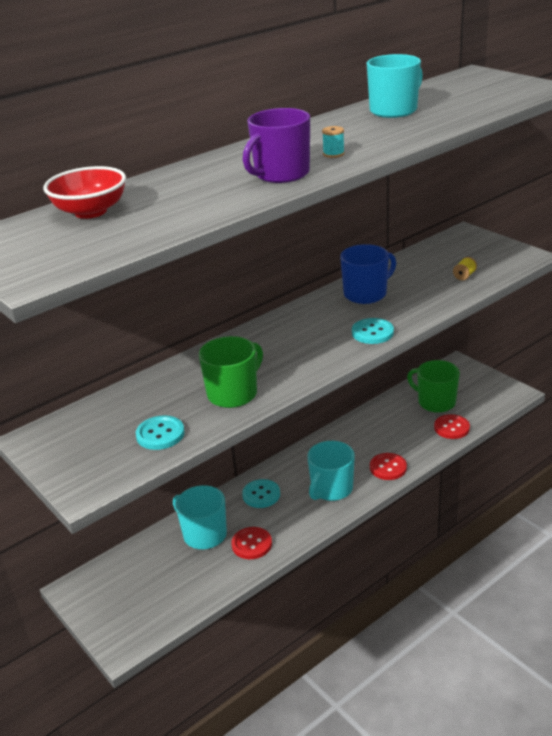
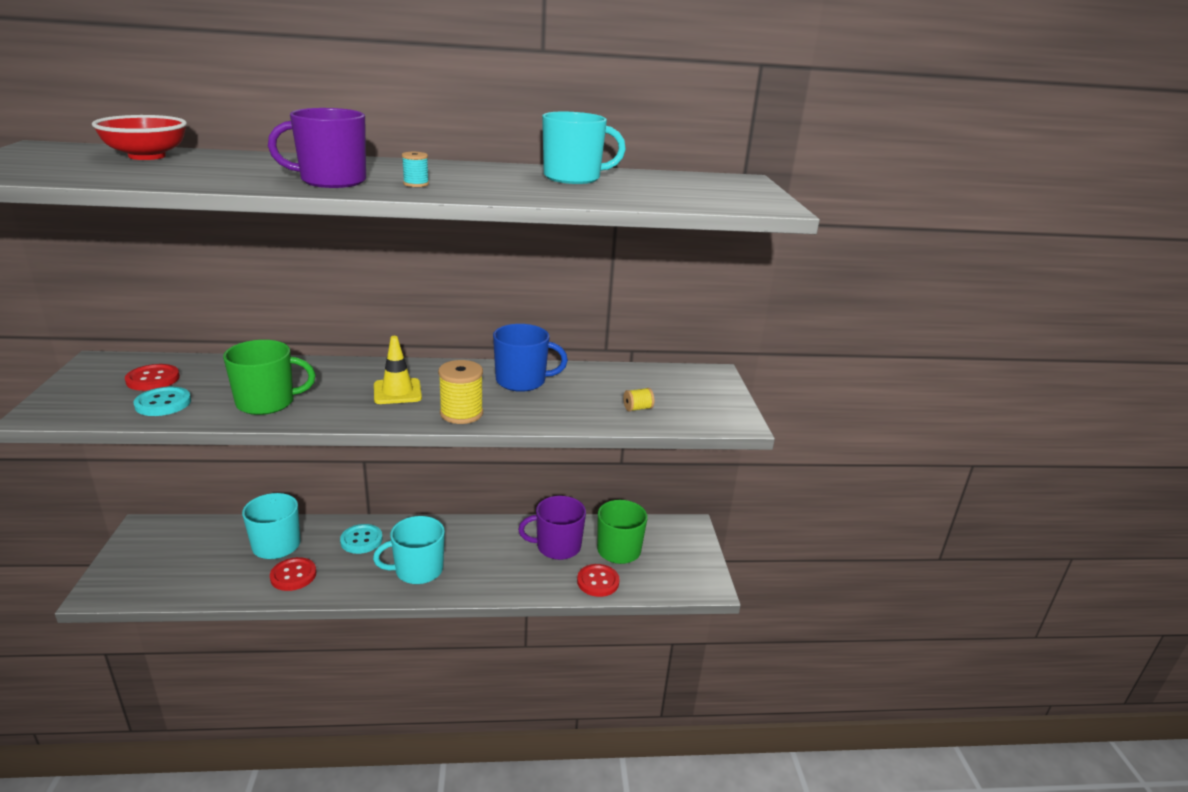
camera: 30 degrees right, 5 degrees down
(304, 341) = (397, 392): none -> yellow traffic cone
(372, 332) = (461, 413): turquoise button -> yellow spool
(388, 467) = (489, 582): red button -> red button (153, 379)
(397, 422) = (557, 546): none -> purple mug

